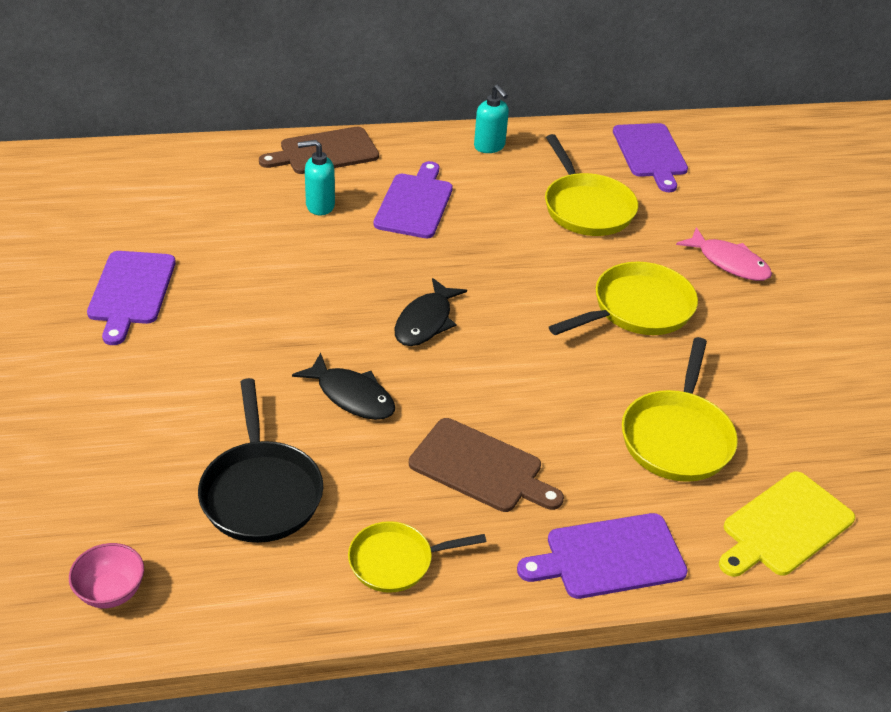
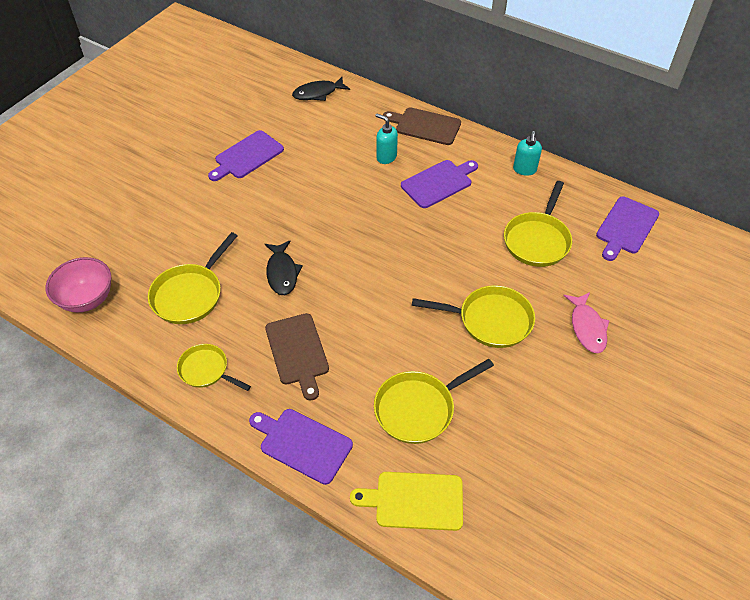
camera: 45 degrees right, 10 degrees up
(111, 592) = (87, 299): pink bowl -> pink bowl, size x1.60
(261, 492) = (190, 294): black pan -> yellow pan
(425, 321) = (364, 255): black fish -> black fish (318, 93)

